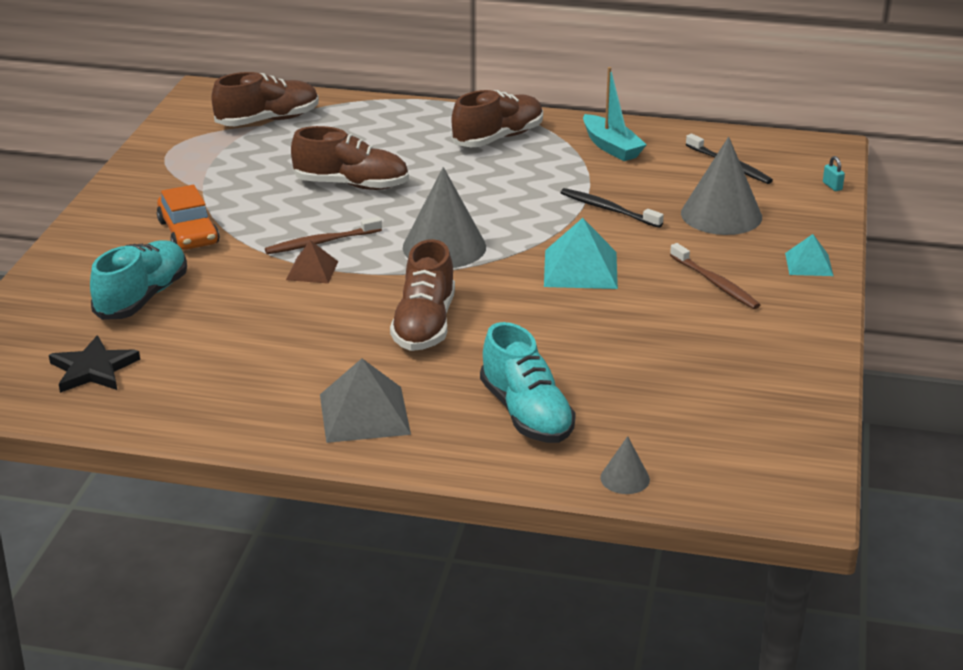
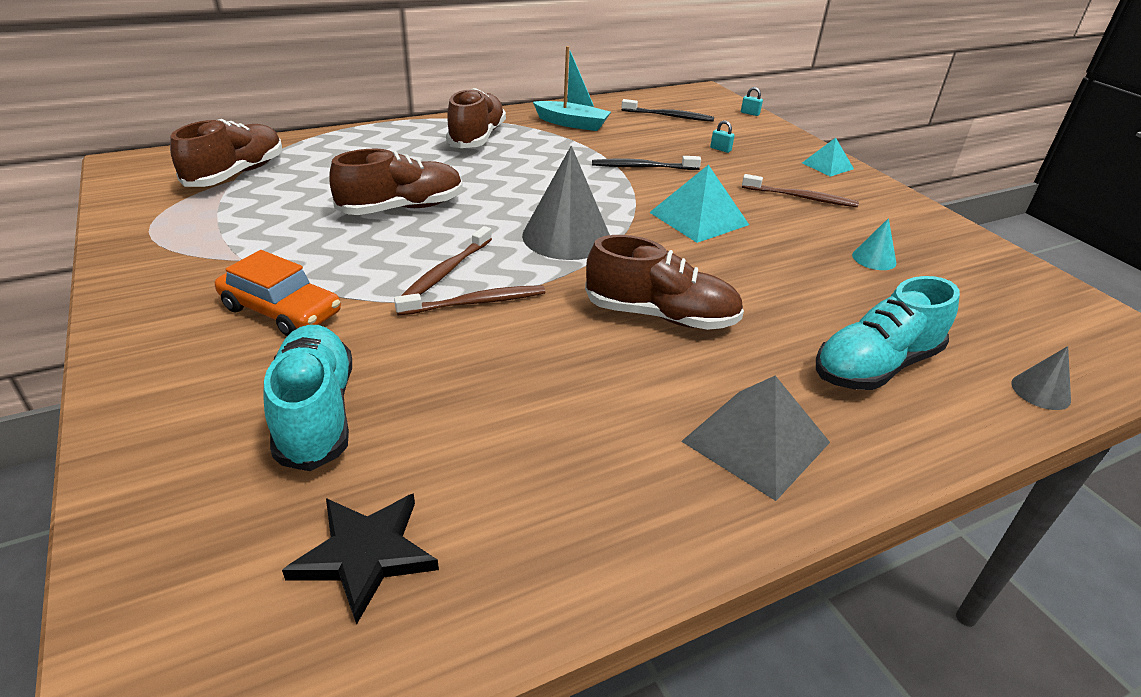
camera: 40 degrees left, 5 degrees up
(312, 270) = (476, 302): brown pyramid -> brown toothbrush
(424, 325) = (660, 316): brown shoe -> brown shoe turned 45 degrees counterclockwise
(526, 414) = (875, 366): turquoise shoe -> turquoise shoe turned 120 degrees clockwise
(680, 352) = (874, 259): none -> turquoise cone
(721, 215) = (720, 149): grey cone -> turquoise padlock

